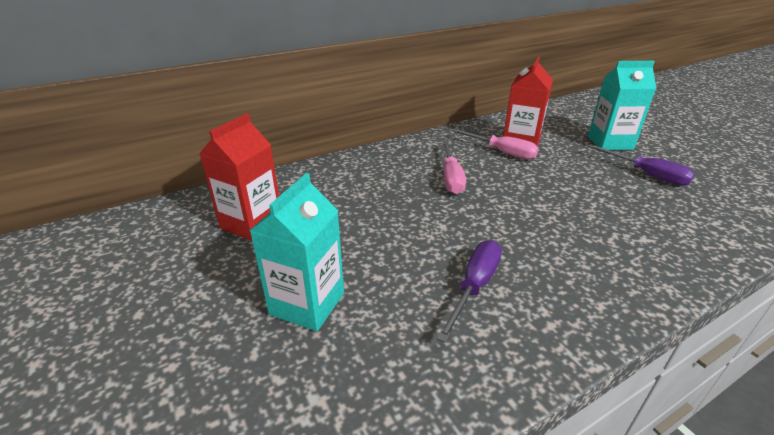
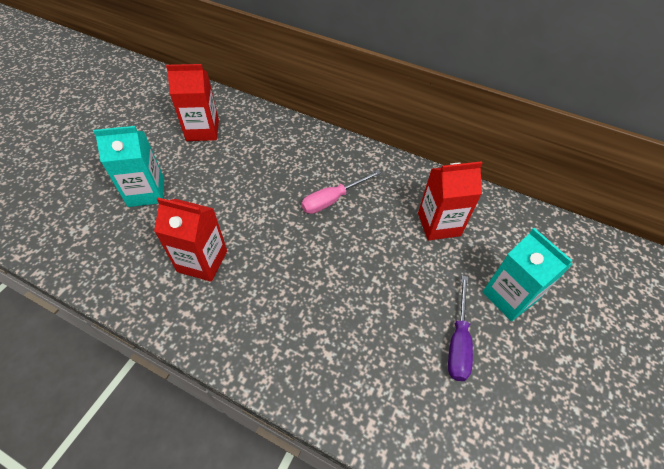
camera: 55 degrees right, 20 degrees up
(474, 286) = (202, 261): purple screwdriver -> red carton
(502, 152) = (407, 216): pink screwdriver -> none

